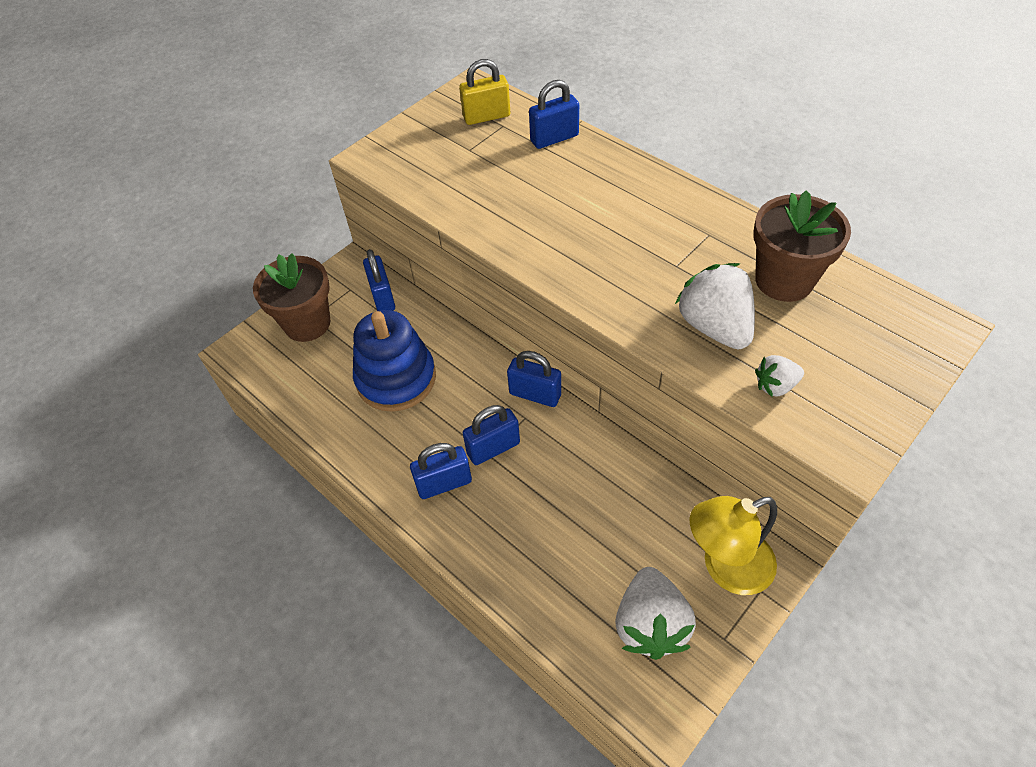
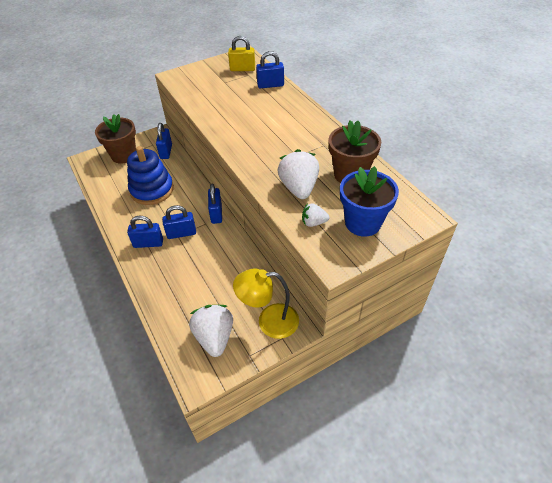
camera: 15 degrees right, 5 degrees down
(535, 394) = (216, 214): blue padlock -> blue padlock turned 45 degrees clockwise
(650, 624) = (214, 337): white strawberry -> white strawberry turned 150 degrees clockwise
(853, 365) = (363, 223): none -> blue flower pot

